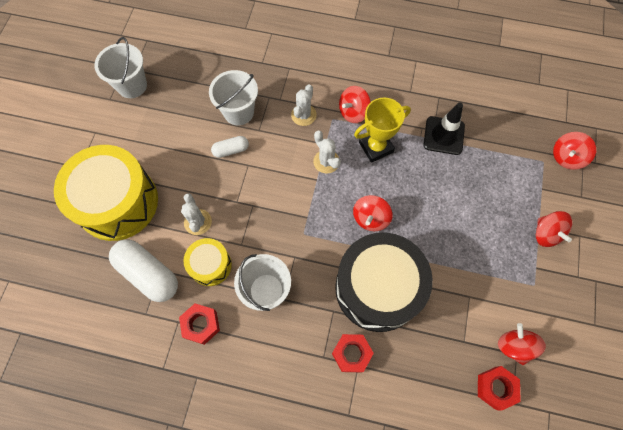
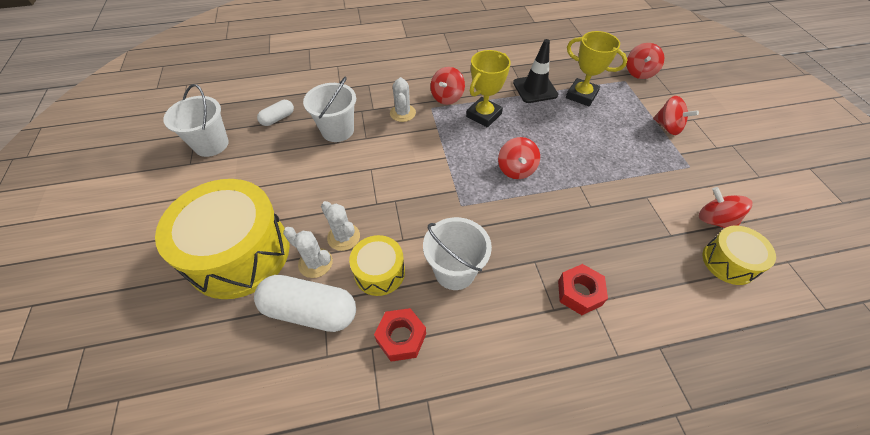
camera: 25 degrees left, 15 degrees down
(231, 150) = (346, 163): white capsule -> white capsule (278, 118)
(326, 161) = (446, 140): white cactus -> white cactus (315, 263)
(378, 288) = (562, 223): black drum -> none
(485, 162) = (581, 95): none -> yellow trophy
(495, 388) = (729, 262): red nut -> yellow drum

